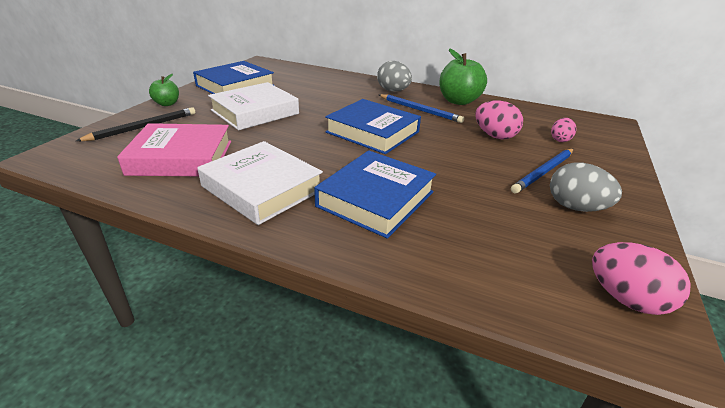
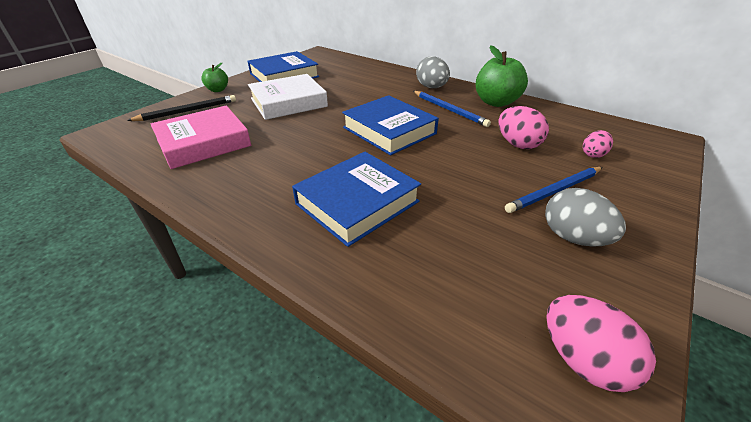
camera: 15 degrees right, 5 degrees up
(181, 157) = (203, 143): pink book -> pink book turned 45 degrees counterclockwise
(262, 188) = (257, 180): white book -> none

